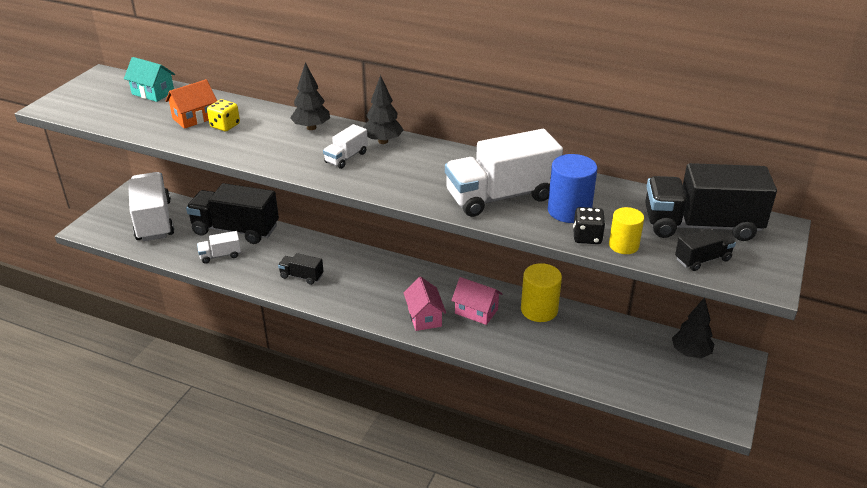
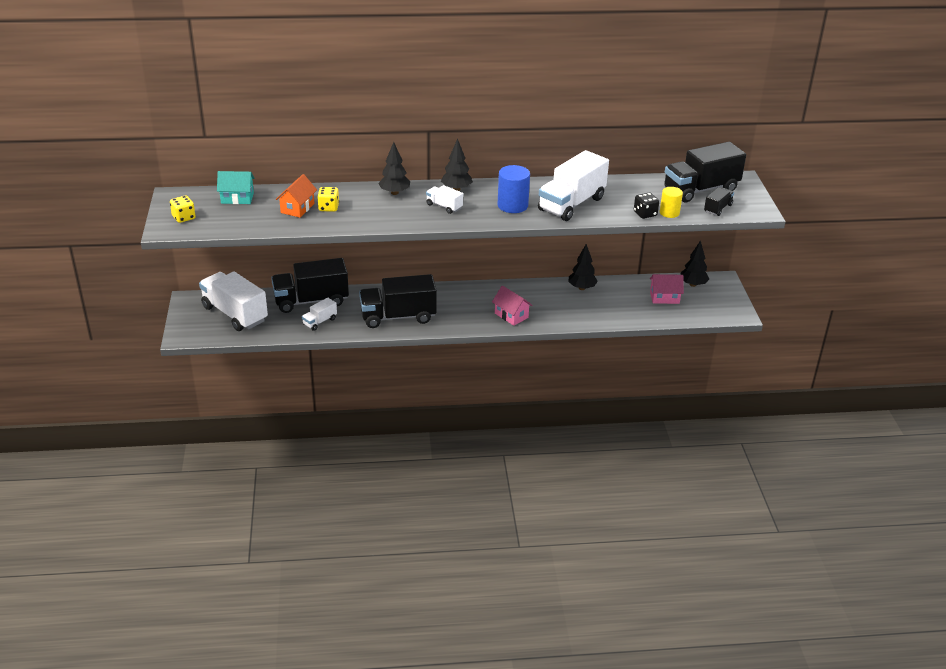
camera: 30 degrees left, 0 degrees up
(81, 99) = (184, 217): none -> yellow dice
(301, 276) = (398, 317): black truck -> black truck, size x2.13
(346, 157) = (444, 206): white truck -> white truck turned 120 degrees clockwise
(476, 311) = (542, 301): pink house -> pink house (664, 297)
(539, 310) = (581, 288): yellow cylinder -> black tree
(569, 211) = (620, 201): blue cylinder -> blue cylinder (512, 205)

